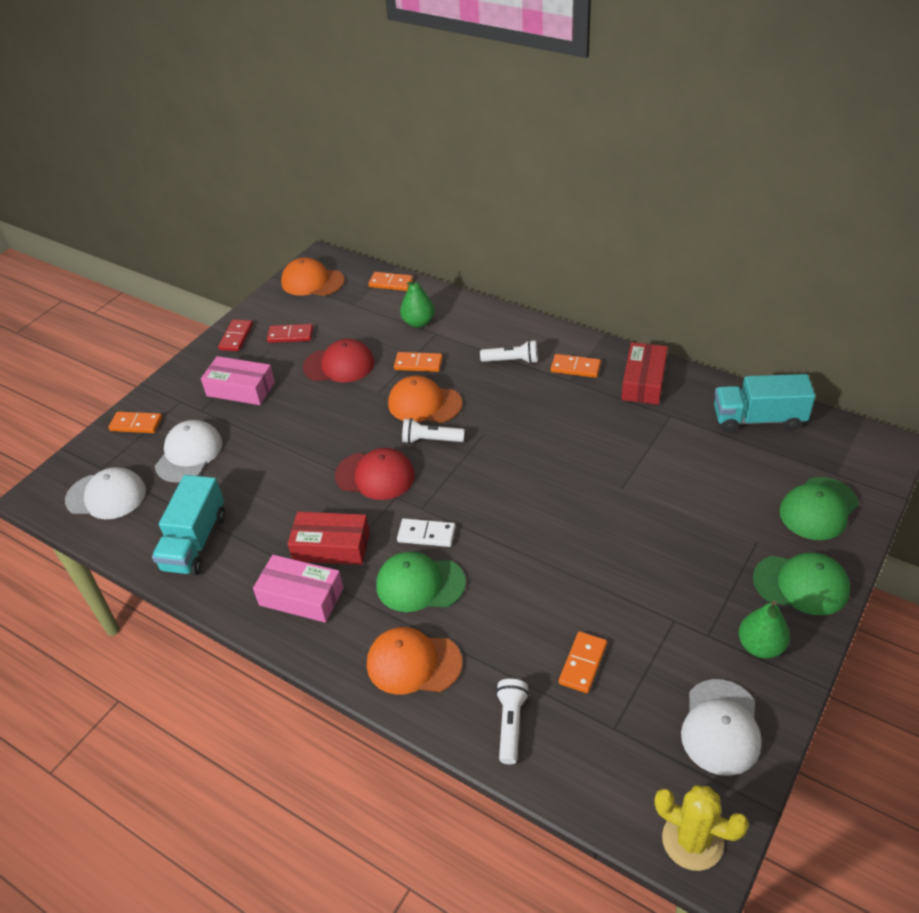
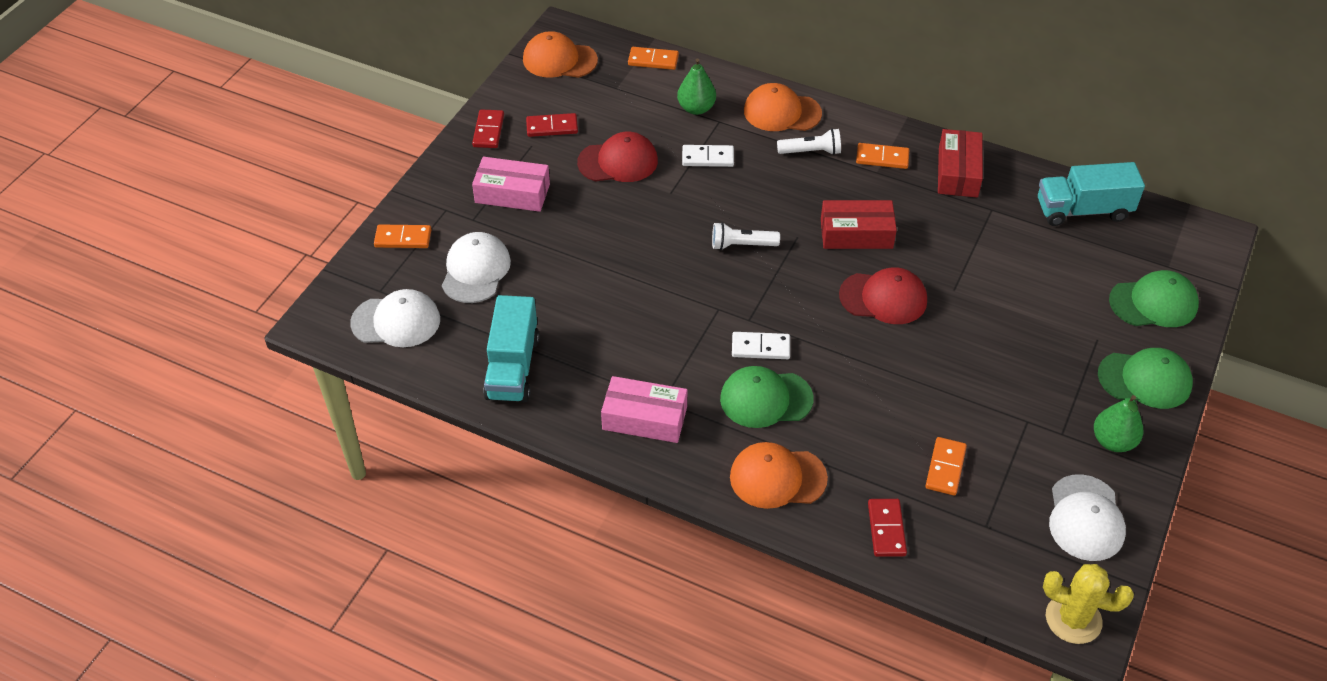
camera: 10 degrees left, 5 degrees up
(331, 546) = (663, 365): red box -> red box (856, 234)
(375, 476) = (691, 287): red cap -> red cap (883, 298)
(418, 364) = (708, 158): orange domino -> white domino
(424, 404) = (725, 204): orange cap -> orange cap (782, 112)
(511, 724) = (886, 529): white flashlight -> red domino
(818, 509) = (1153, 303): green cap -> green cap turned 135 degrees counterclockwise

